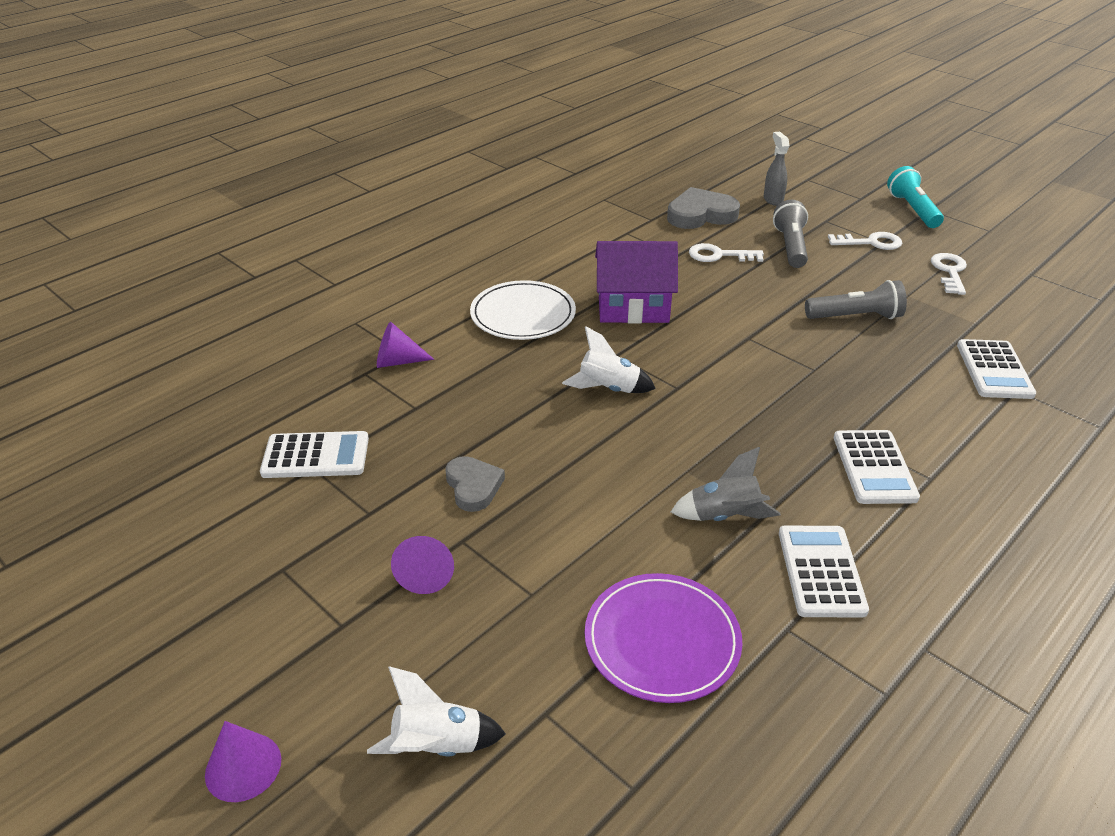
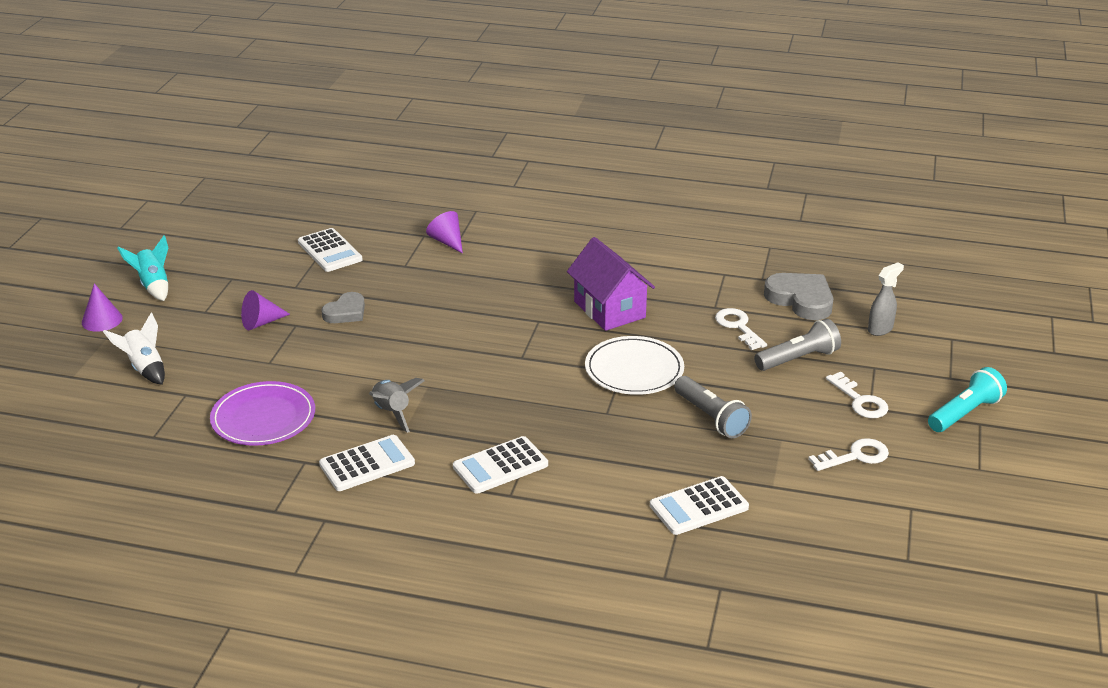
camera: 60 degrees right, 5 degrees down
(209, 666) = (153, 286): none -> turquoise rocket
(523, 314) = (551, 267): white plate -> white plate (634, 369)
(608, 389) = (492, 329): white rocket -> none

